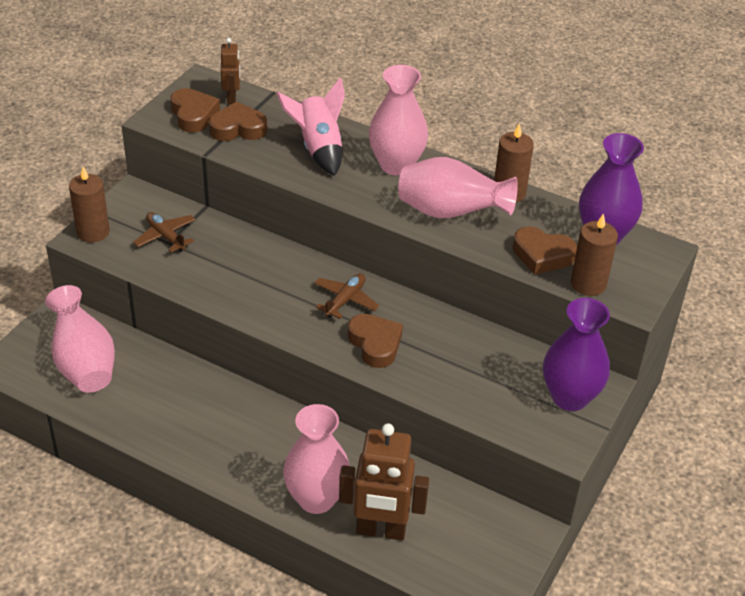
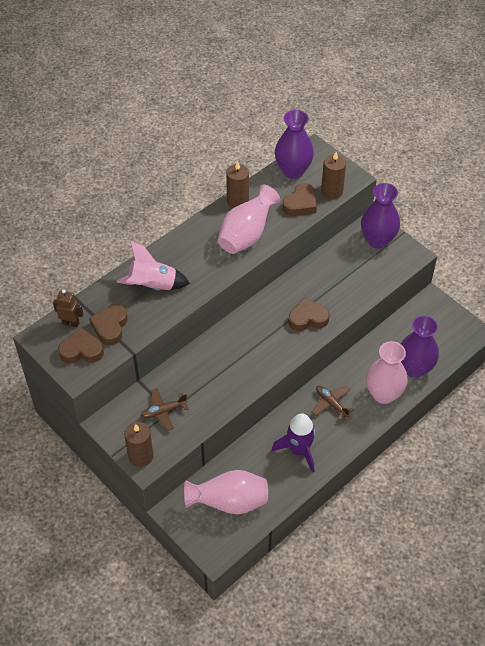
camera: 70 degrees left, 10 degrees up
(185, 418) = (299, 450): none -> purple rocket
(345, 300) = (264, 324): brown plane -> brown plane (331, 403)
(381, 530) = (414, 368): brown robot -> purple vase
(396, 165) = (188, 249): pink vase -> none

